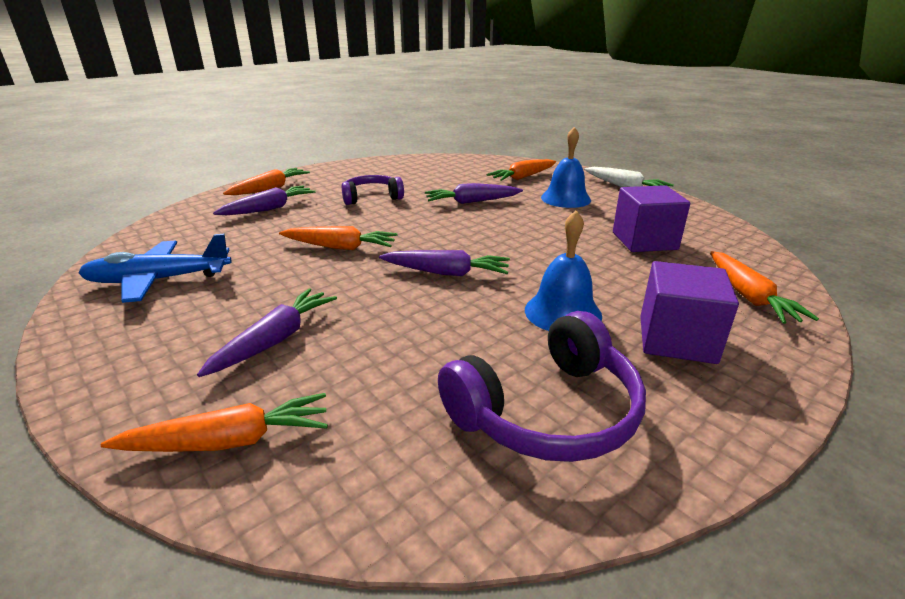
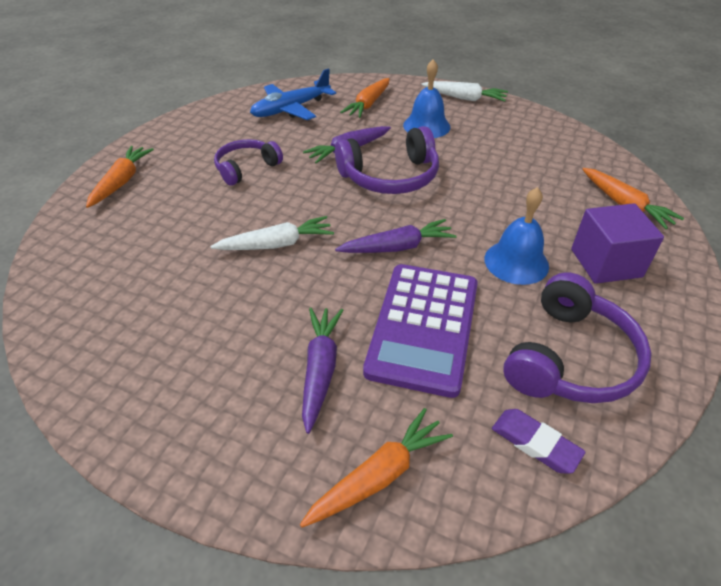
camera: 25 degrees left, 15 degrees up
(159, 280) = (135, 342): blue plane -> blue plane (291, 109)
(269, 209) = (151, 212): purple carrot -> none
(340, 247) = (276, 244): orange carrot -> white carrot
(407, 337) = (423, 327): none -> purple calculator
(423, 477) = (535, 443): none -> purple eraser
(492, 225) = (390, 177): none -> purple headphones
(644, 241) = (522, 164): purple cube -> none

